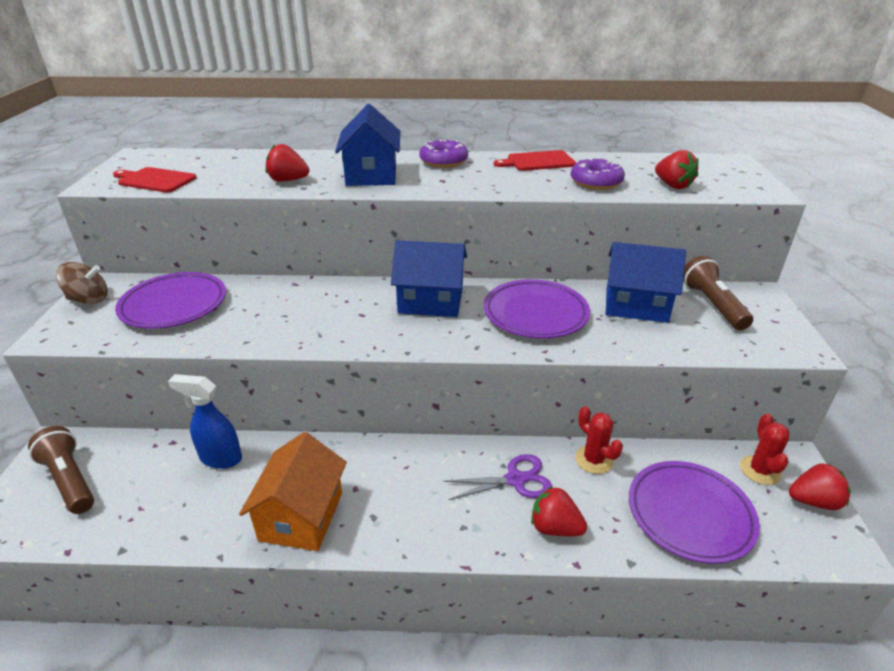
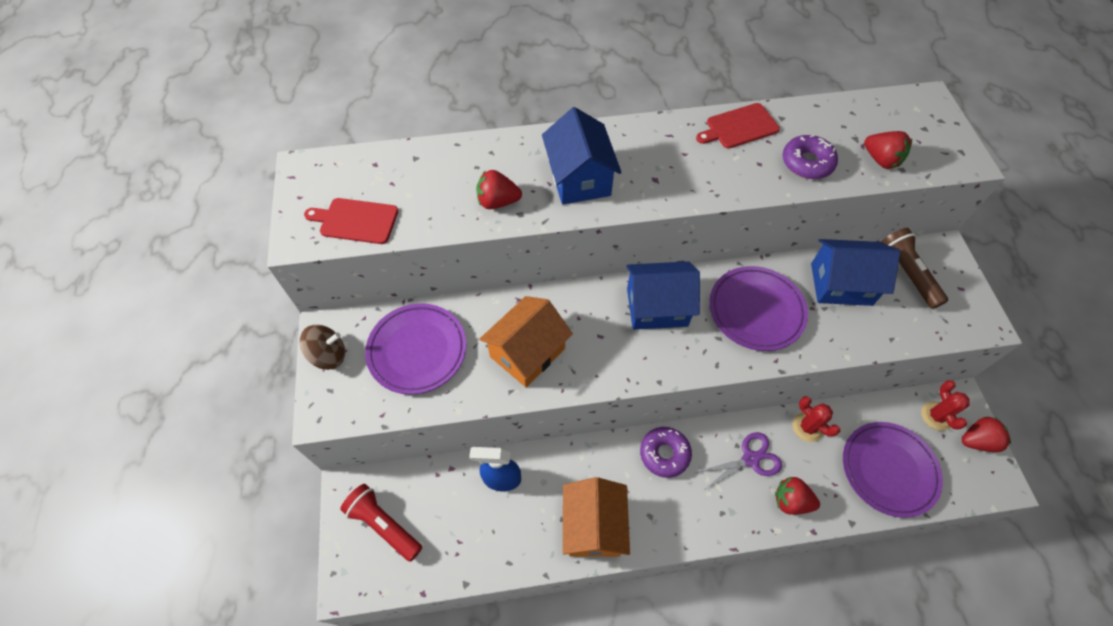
camera: 10 degrees left, 25 degrees up
(70, 480) = (384, 525): brown flashlight -> red flashlight
(281, 317) = (527, 352): none -> orange house
(443, 161) = (643, 139): purple donut -> purple donut (664, 454)

